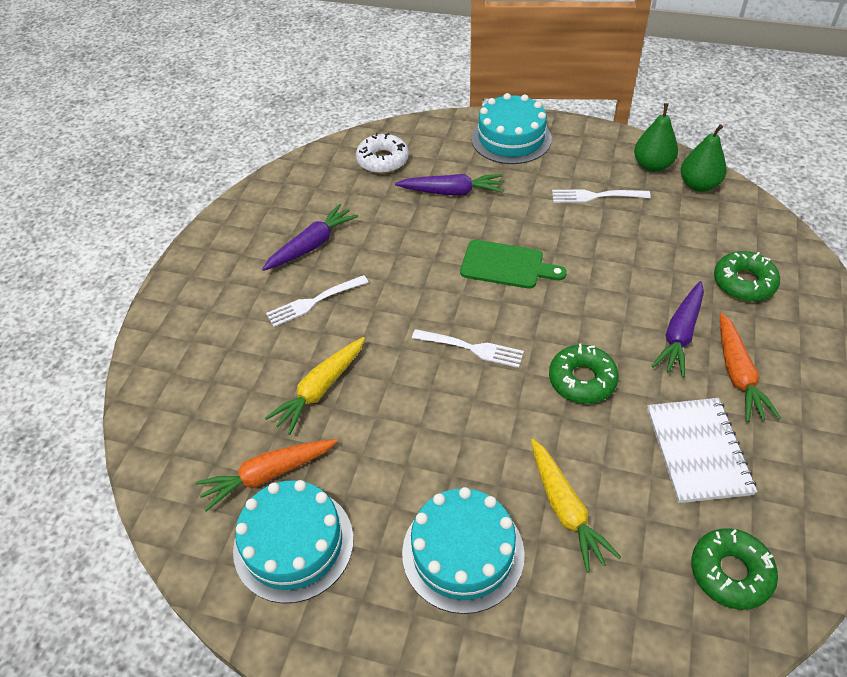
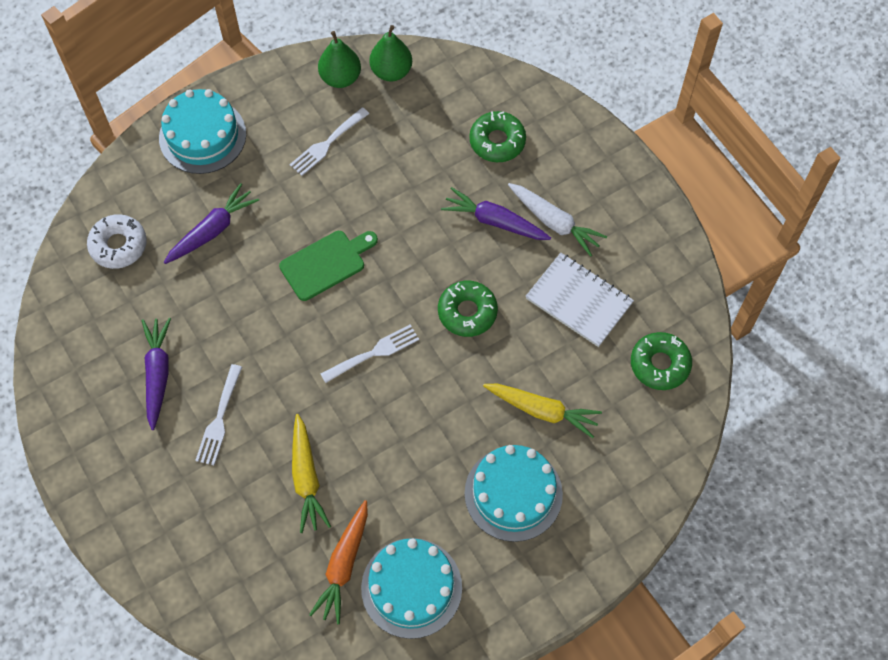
camera: 50 degrees left, 15 degrees up
(680, 334) = (494, 221): purple carrot -> purple carrot turned 135 degrees clockwise
(737, 374) = (554, 222): orange carrot -> white carrot

